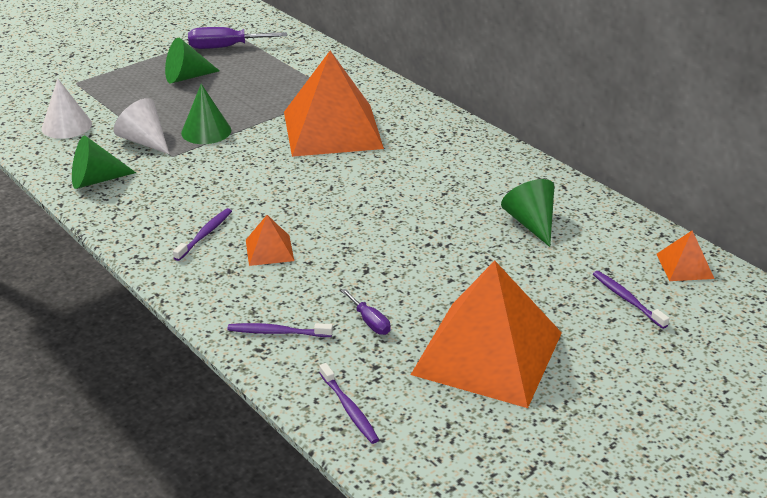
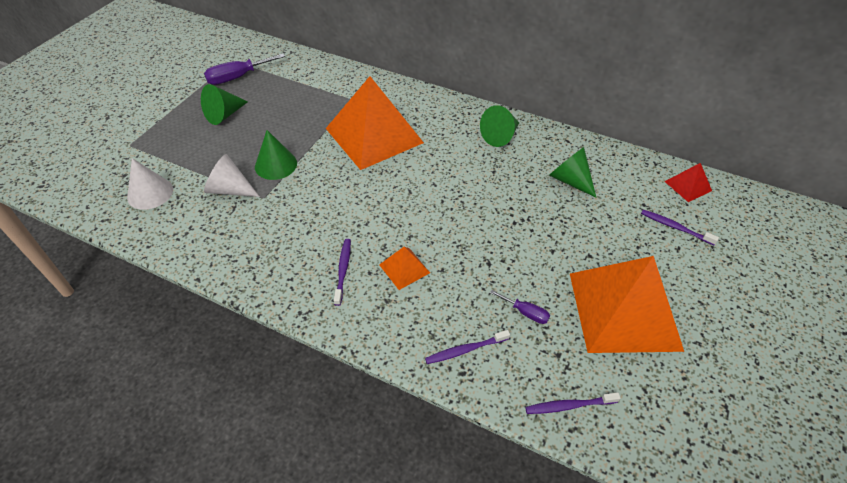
camera: 25 degrees left, 15 degrees up
(96, 180) = (214, 243): green cone -> green cone (500, 136)
(349, 409) = (569, 405): purple toothbrush -> purple toothbrush turned 135 degrees clockwise
(684, 266) = (688, 186): orange pyramid -> red pyramid

